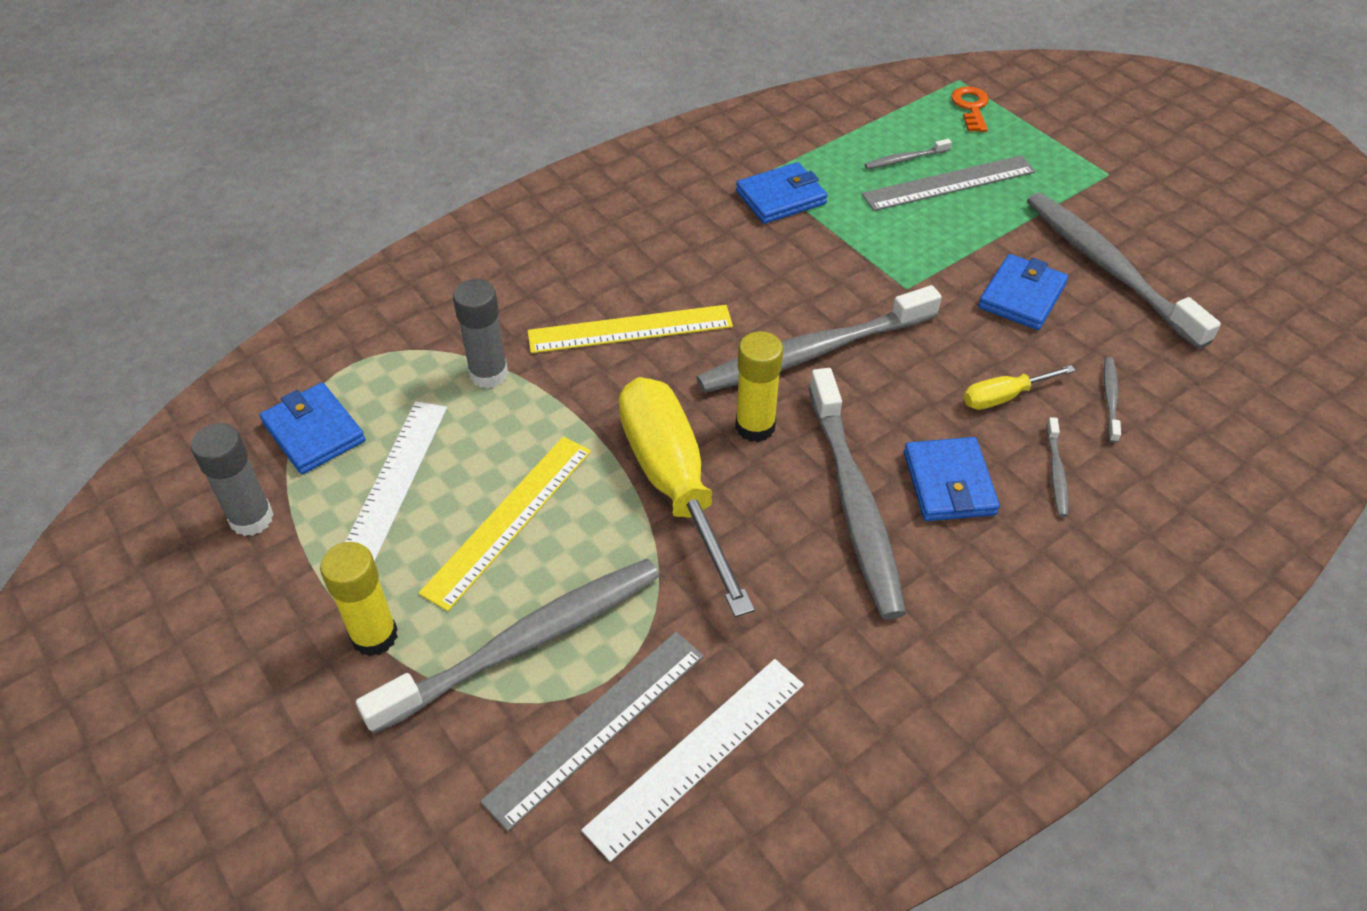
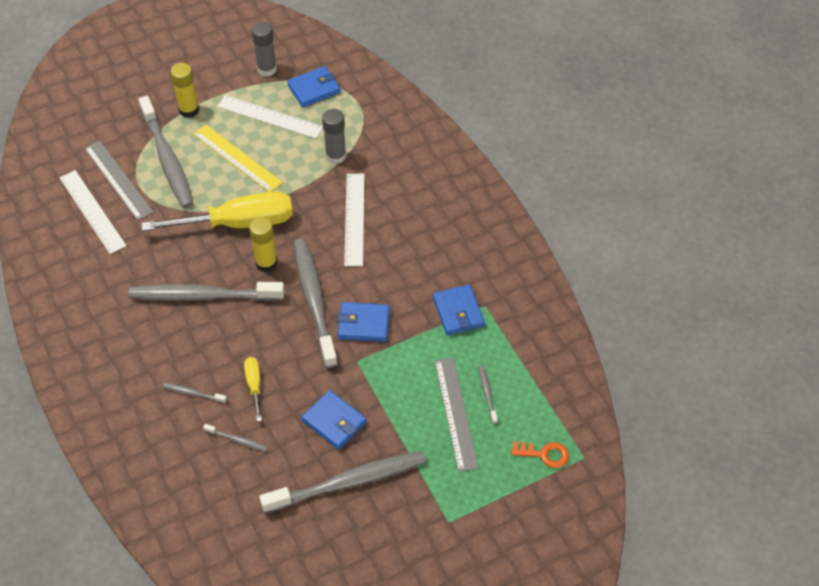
camera: 100 degrees right, 5 degrees up
(630, 329) = (354, 219): yellow ruler -> white ruler
(949, 483) = (202, 341): blue wallet -> blue wallet (363, 324)

